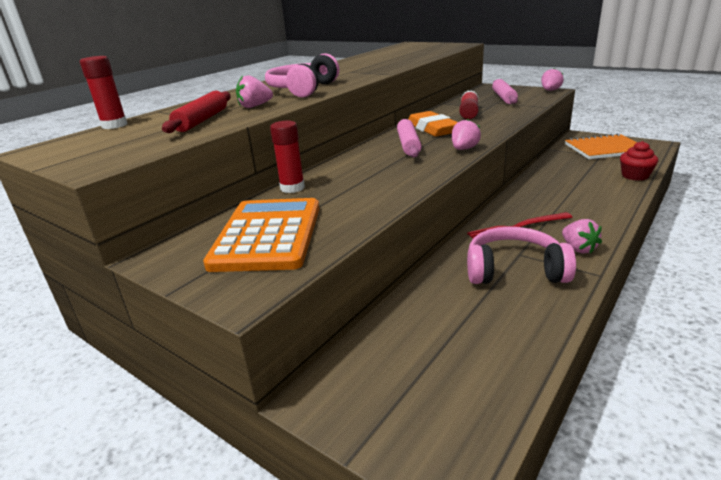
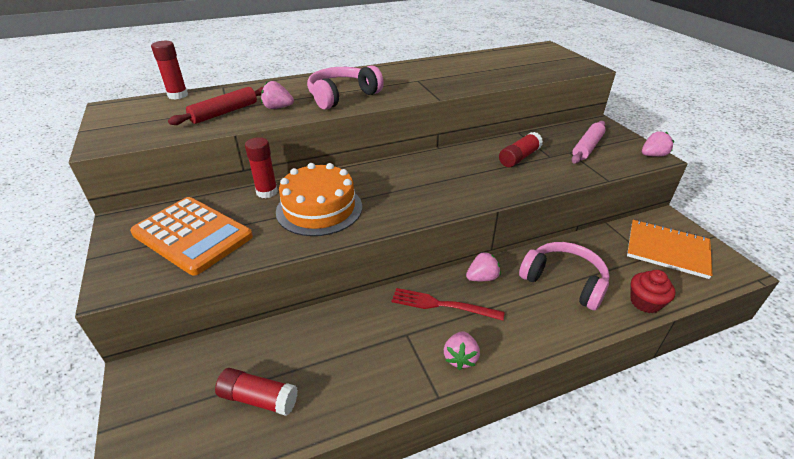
camera: 30 degrees right, 10 degrees up
(268, 235) = (192, 235): orange calculator -> orange calculator turned 90 degrees clockwise
(365, 180) = (319, 209): none -> orange cake
(408, 145) = (408, 179): pink rolling pin -> none
(432, 129) = (456, 166): orange eraser -> none
(464, 149) = (441, 207): pink strawberry -> pink strawberry (482, 278)
(470, 348) = (259, 398): none -> red glue stick
(514, 270) = (380, 348): pink headphones -> pink headphones (564, 282)

